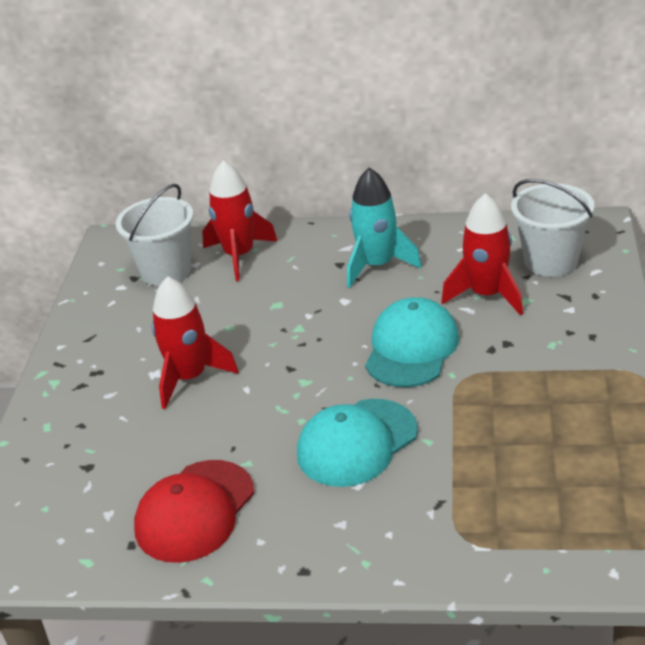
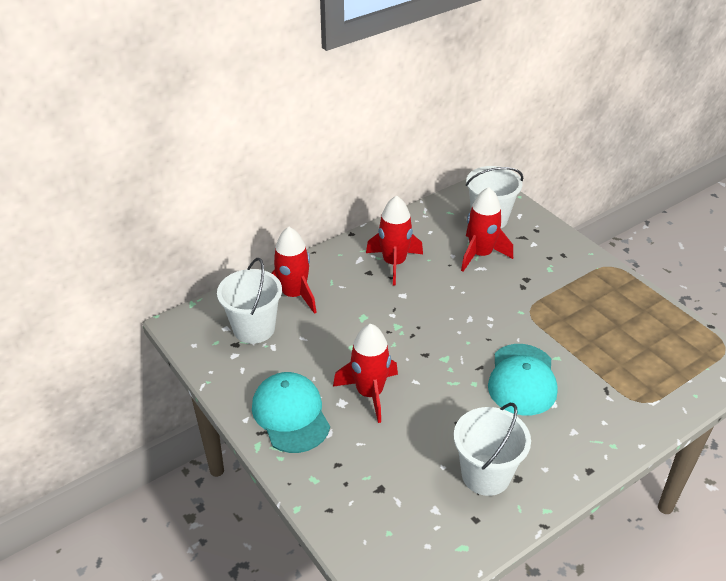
camera: 45 degrees left, 5 degrees up
(194, 511) = (486, 475): red cap -> white bucket
(377, 265) = (394, 263): turquoise rocket -> red rocket
(411, 348) = (480, 307): turquoise cap -> turquoise cap (291, 414)

